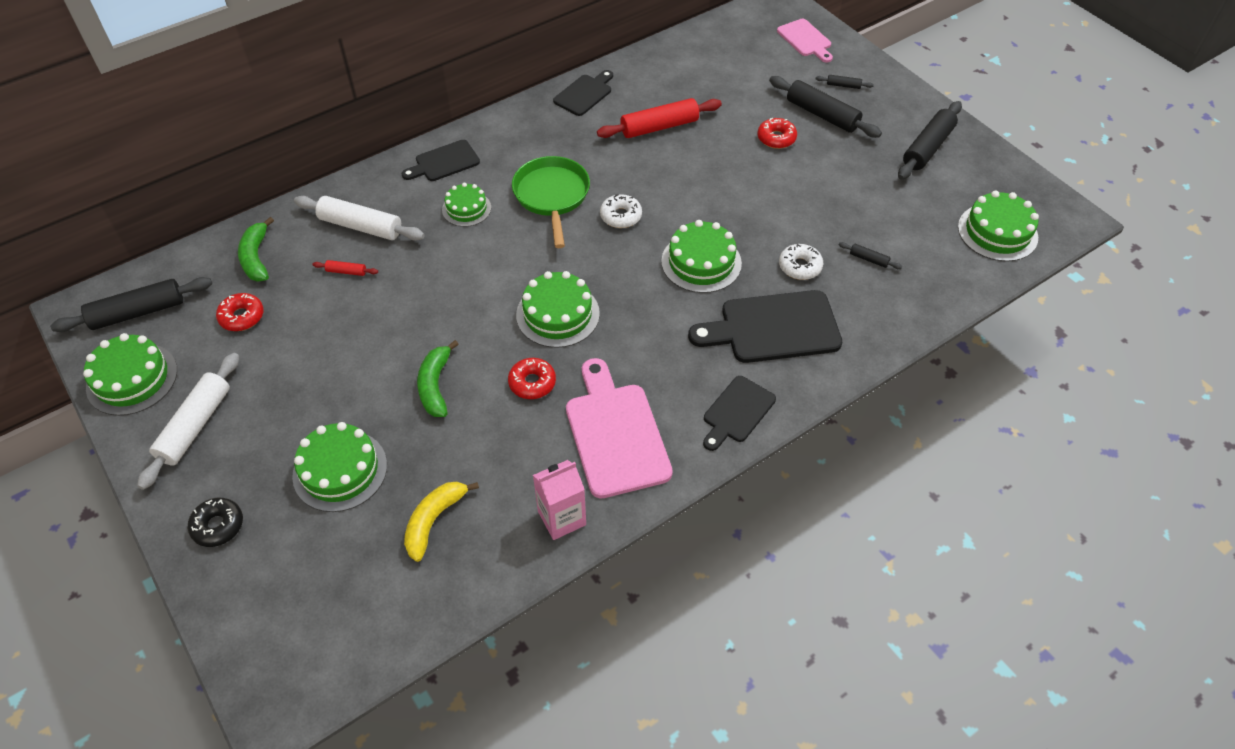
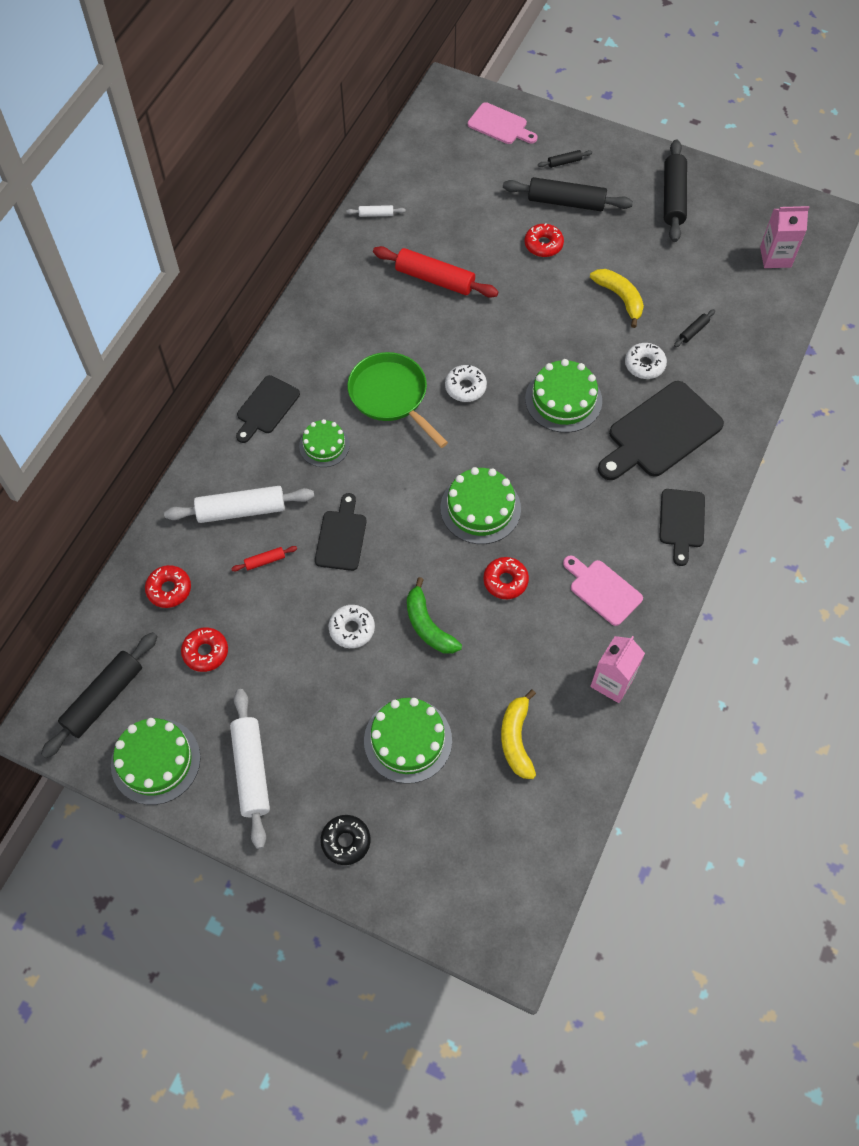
camera: 30 degrees left, 10 degrees up
(256, 257) = (169, 589): green banana -> red donut
(370, 357) = (352, 629): none -> white donut
(584, 94) = (341, 274): black cutting board -> black cutting board (341, 537)
(615, 434) = (602, 590): pink cutting board -> pink cutting board, size x0.59
(647, 64) = (376, 214): none -> white rolling pin
(659, 127) = (434, 279): red rolling pin -> red rolling pin turned 75 degrees clockwise
(816, 205) = (620, 298): none -> yellow banana
(869, 259) = (693, 331): black rolling pin -> black rolling pin turned 45 degrees counterclockwise
(997, 232) = (775, 257): green cake -> pink carton

